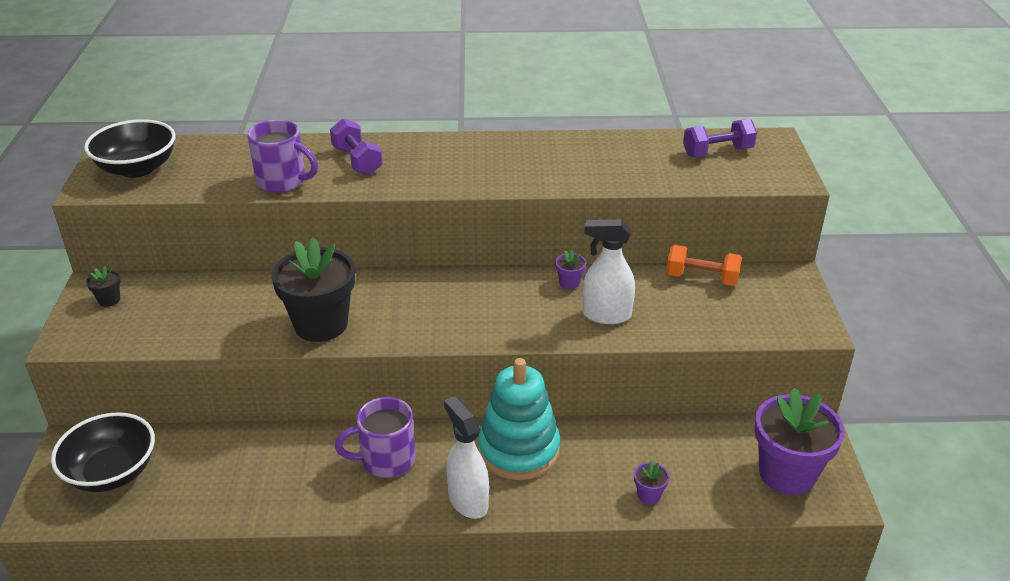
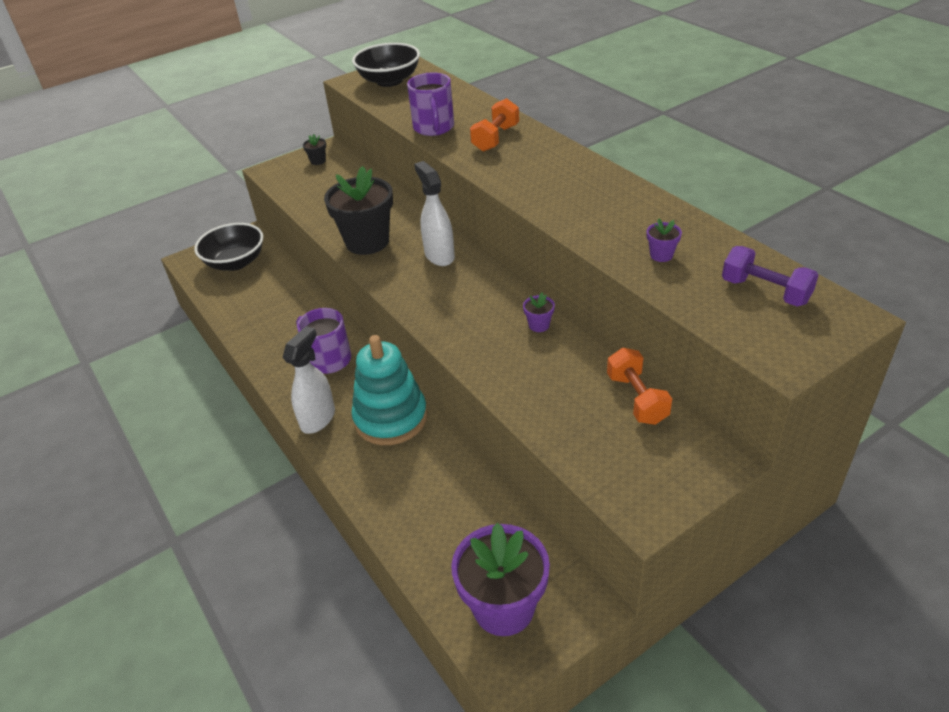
camera: 60 degrees right, 5 degrees up
(357, 161) = (495, 138): purple dumbbell -> orange dumbbell
(606, 315) = (516, 365): white spray bottle -> white spray bottle (439, 255)
(649, 495) = (400, 518): purple flower pot -> purple flower pot (661, 255)

